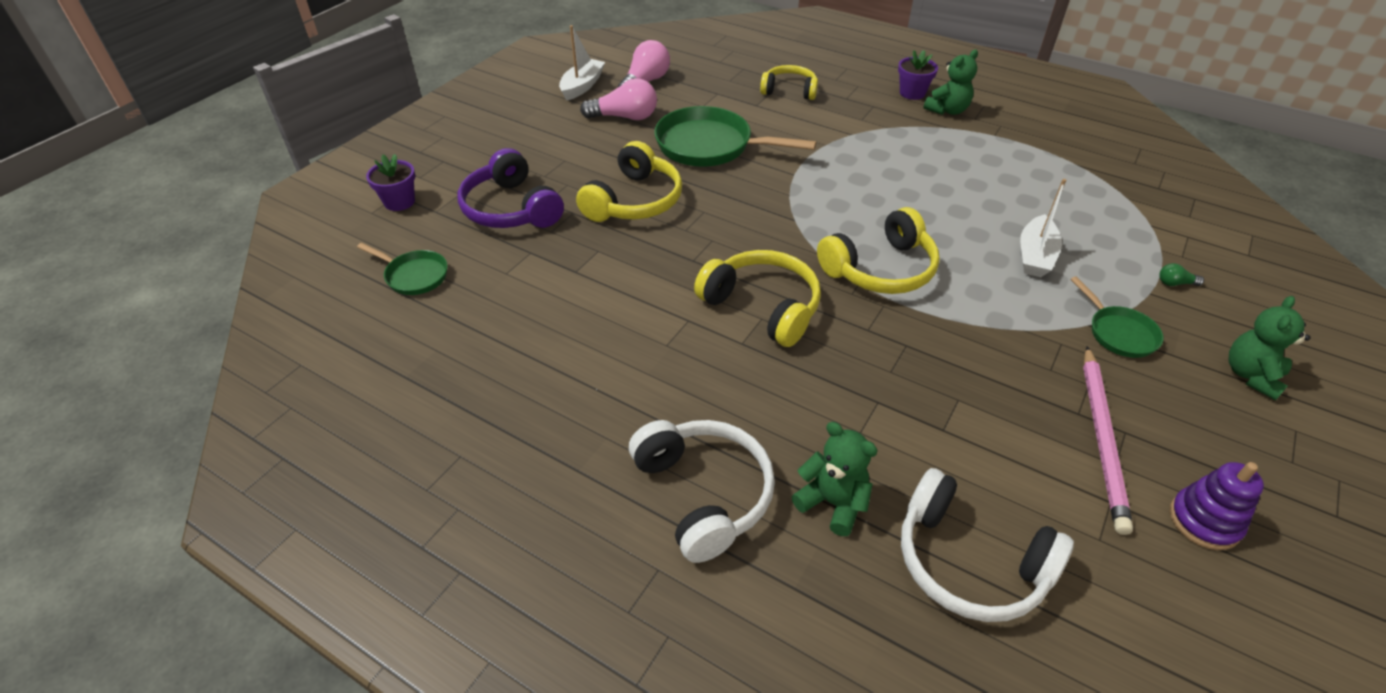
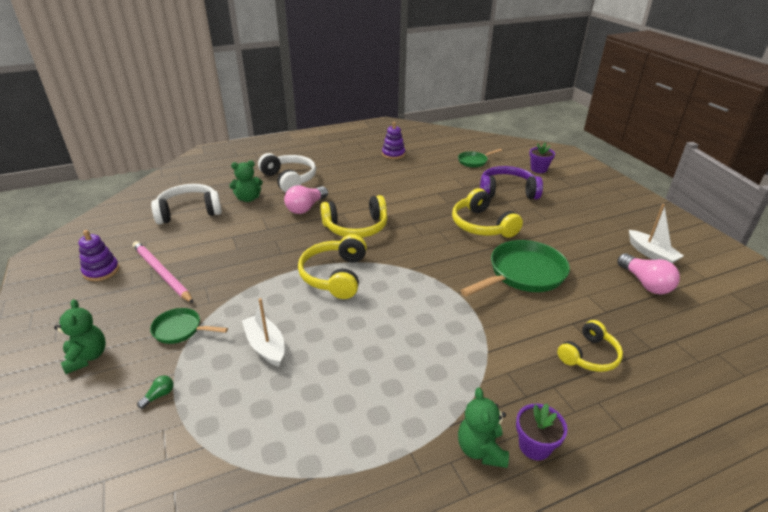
camera: 125 degrees right, 10 degrees down
(453, 395) = (393, 154): none -> purple stacking toy
(625, 117) = (589, 255): pink light bulb -> pink light bulb (306, 208)
(703, 494) = (289, 179): white headphones -> white headphones turned 135 degrees counterclockwise

